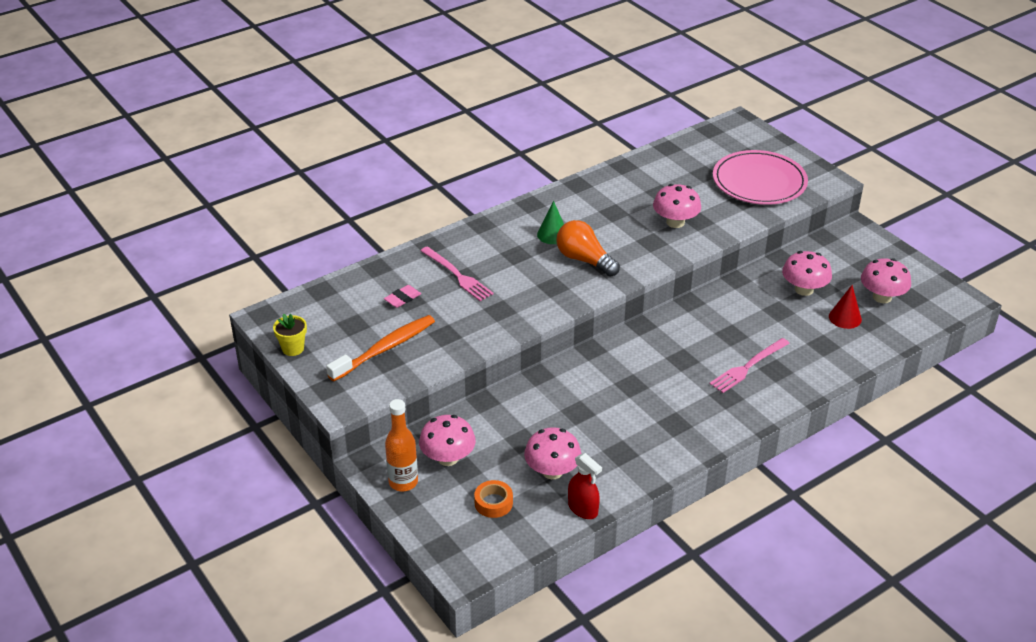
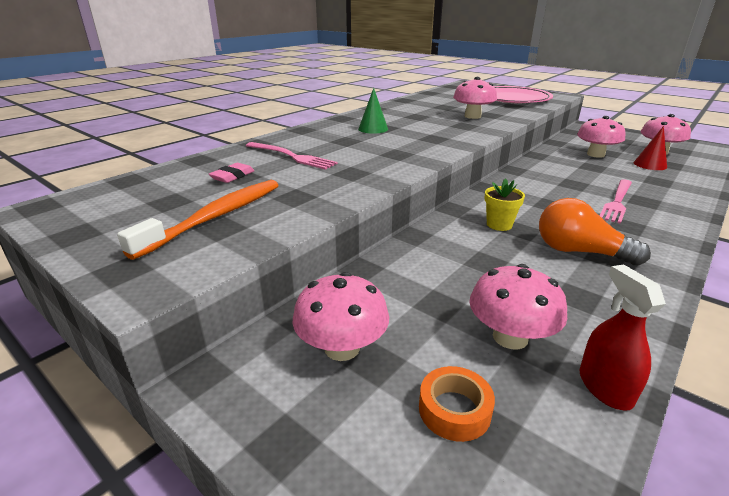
camera: 15 degrees left, 10 degrees down
(293, 348) = (73, 233): yellow flower pot -> yellow flower pot (499, 225)
(403, 482) = (276, 405): orange bottle -> none
(583, 509) = (604, 387): red spray bottle -> red spray bottle turned 135 degrees counterclockwise
(584, 260) = (414, 138): orange light bulb -> orange light bulb (579, 252)

